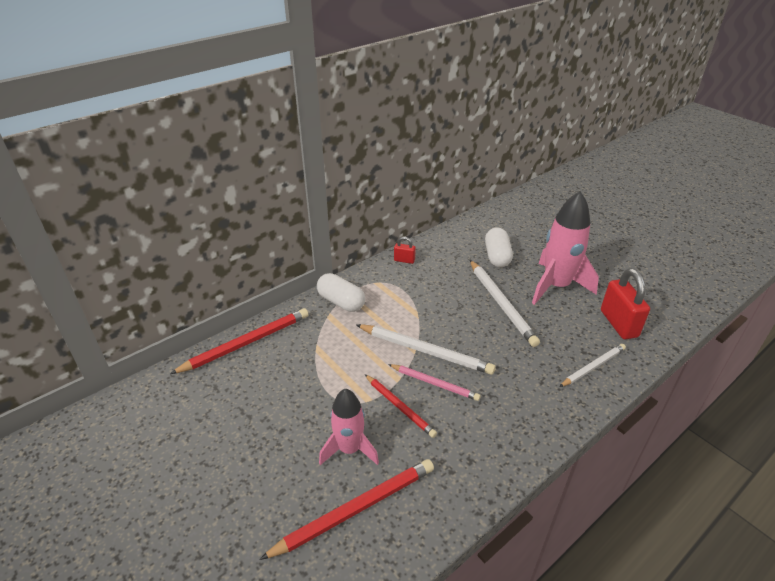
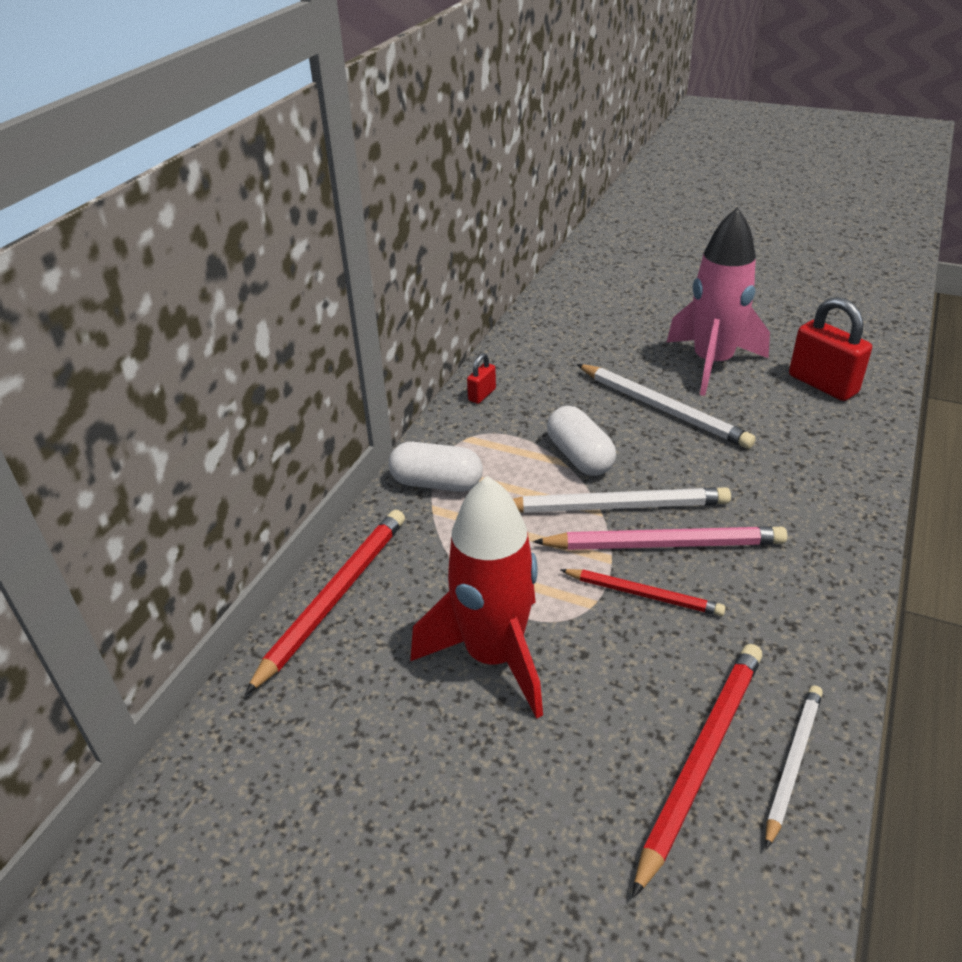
camera: 25 degrees left, 0 degrees up
(296, 406) = (494, 656): none -> red rocket
(349, 449) = (623, 682): pink rocket -> none
(404, 260) = (482, 395): red padlock -> red padlock turned 45 degrees counterclockwise
(434, 383) = (663, 544): pink pencil -> pink pencil, size x1.59
(497, 256) = (605, 349): white capsule -> white capsule (579, 457)
(593, 367) = (837, 447): white pencil -> white pencil (793, 763)

